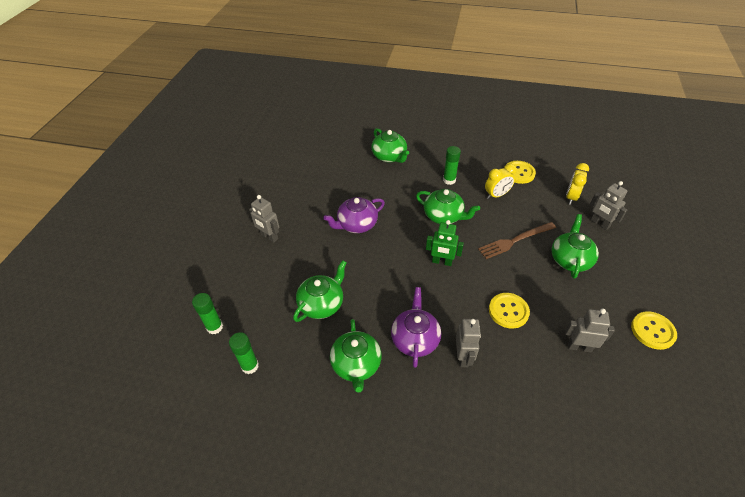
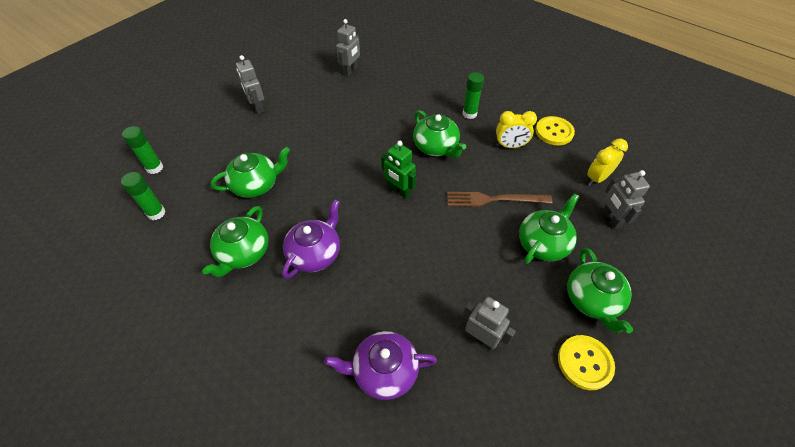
camera: 25 degrees right, 5 degrees up
(356, 224) = (343, 124): purple teapot -> purple teapot (384, 371)
(389, 156) = (425, 71): green teapot -> green teapot (592, 300)
(463, 357) = (348, 292): grey robot -> grey robot (350, 71)
(508, 311) = (430, 268): yellow button -> none

